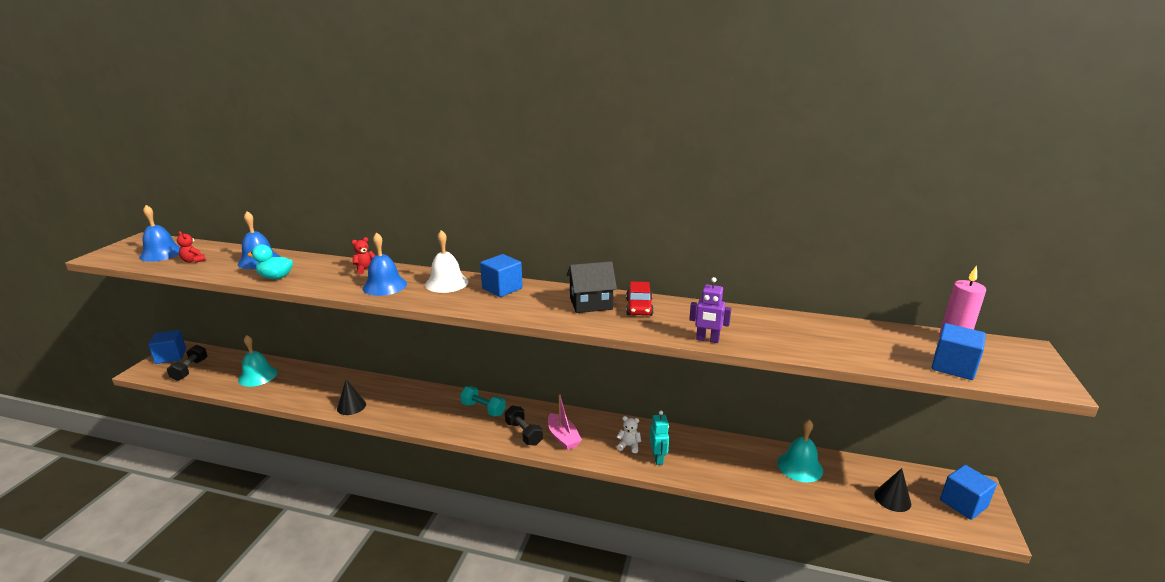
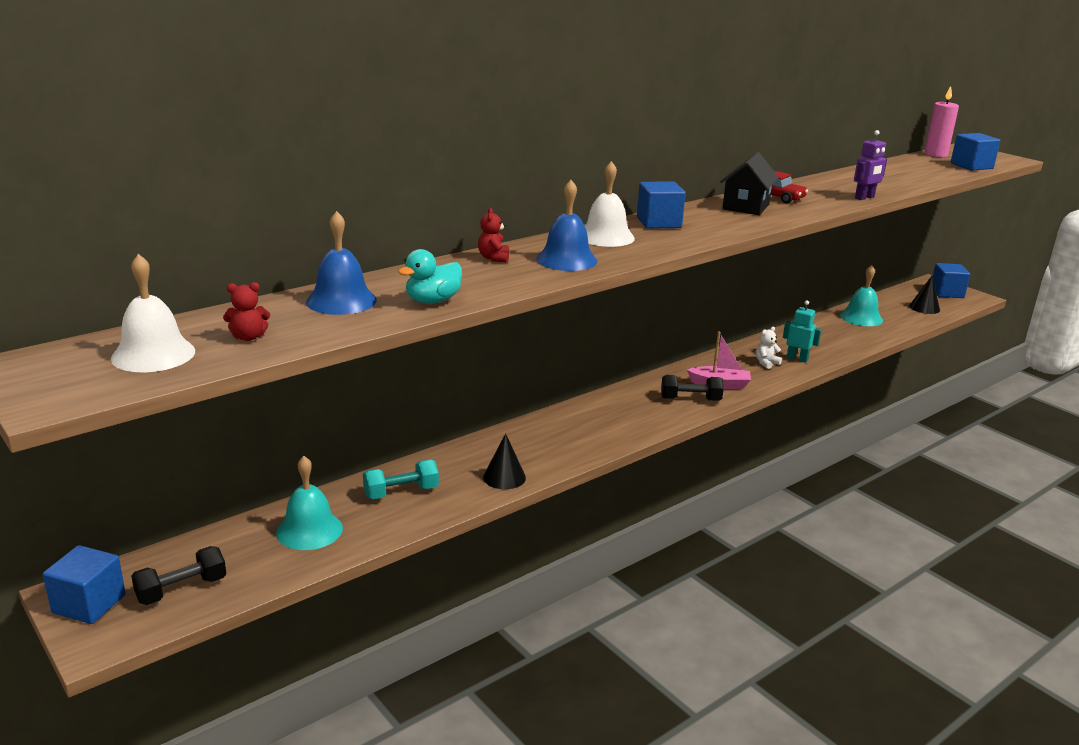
camera: 55 degrees left, 0 degrees up
(161, 253) = (153, 354): blue bell -> white bell
(190, 370) = (182, 589): black dumbbell -> black dumbbell turned 75 degrees counterclockwise
(483, 409) = (618, 405): turquoise dumbbell -> turquoise dumbbell (401, 492)

